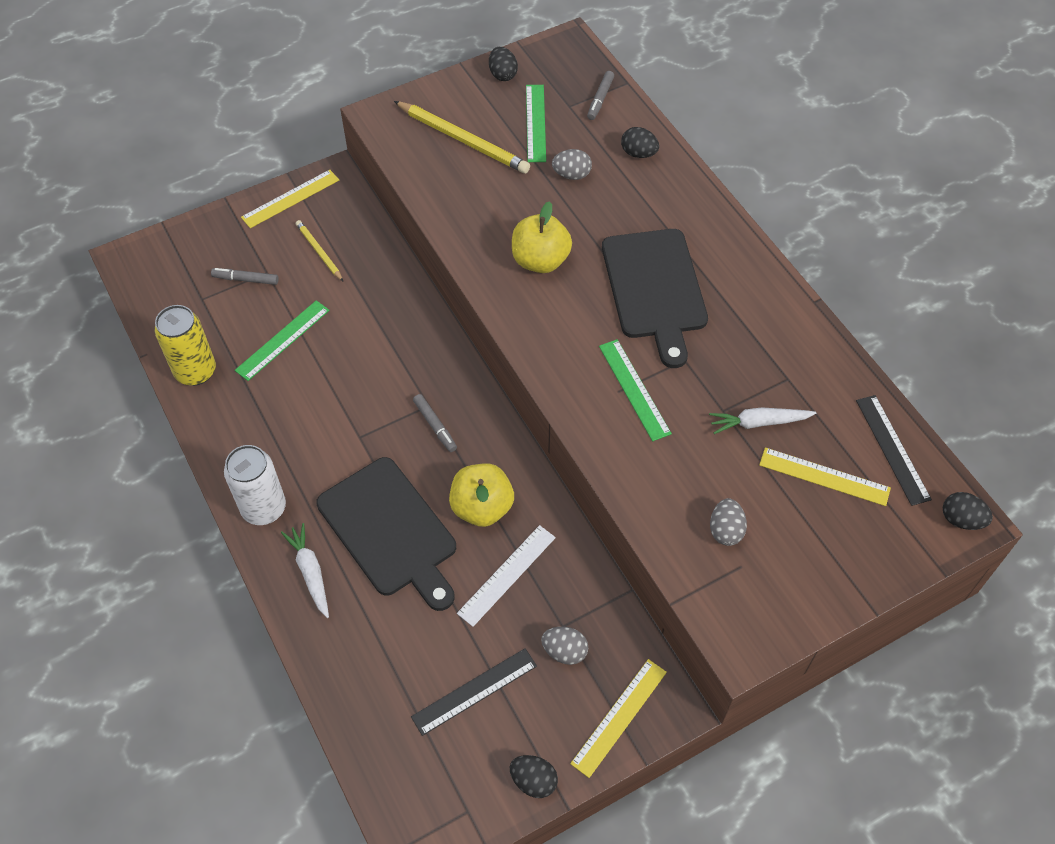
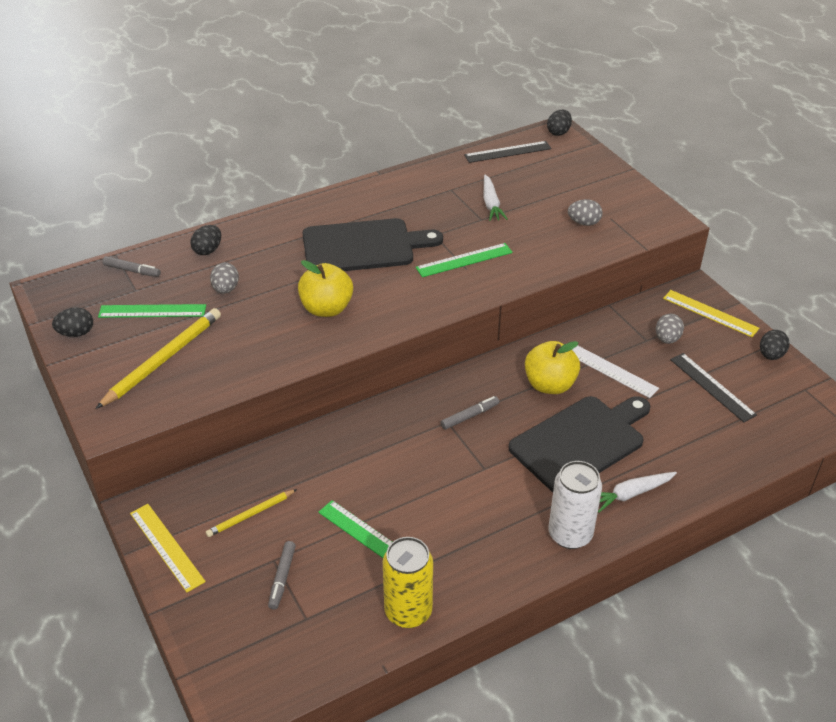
camera: 90 degrees left, 15 degrees down
(824, 477) = (533, 180): yellow ruler -> none

